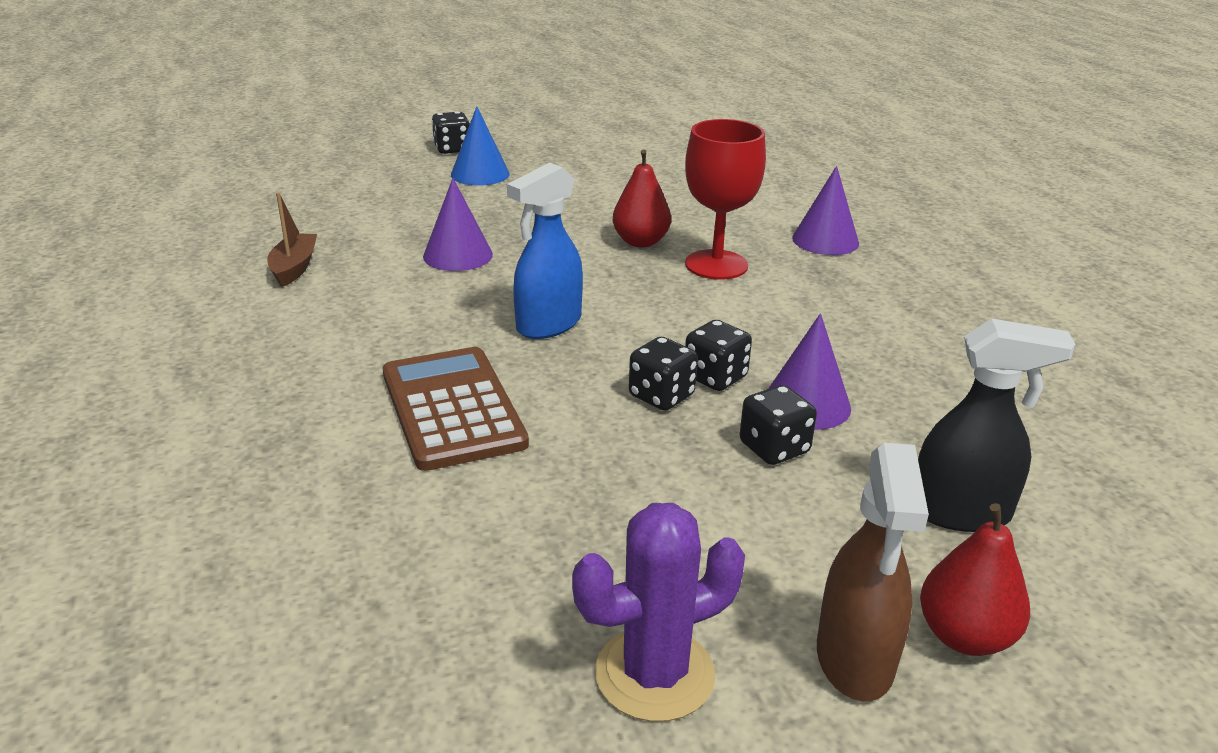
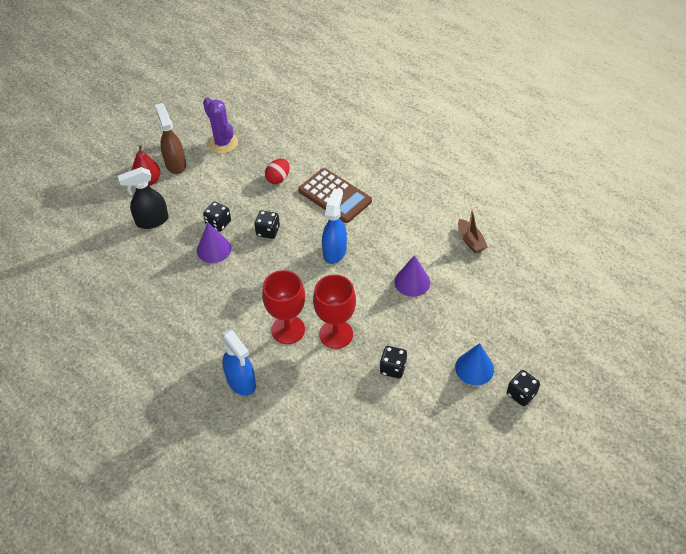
camera: 155 degrees right, 20 degrees up
(554, 494) = (278, 178): none -> red egg
(640, 242) = (336, 334): red pear -> red goblet
(654, 674) = (222, 143): purple cactus -> purple cactus turned 75 degrees counterclockwise
(715, 377) = (253, 249): black dice -> black dice (393, 368)
(825, 240) = (241, 382): purple cone -> blue spray bottle

